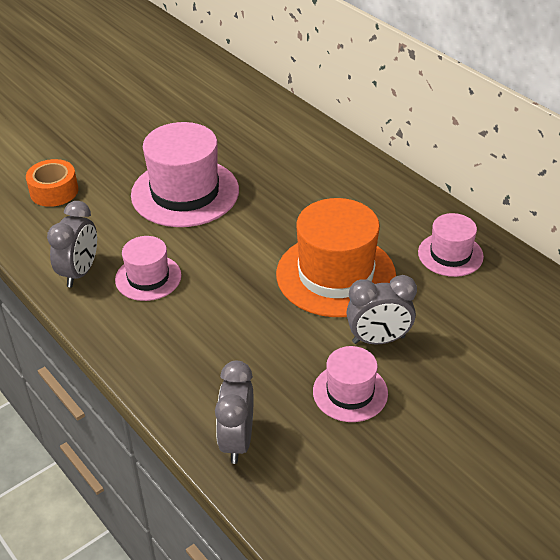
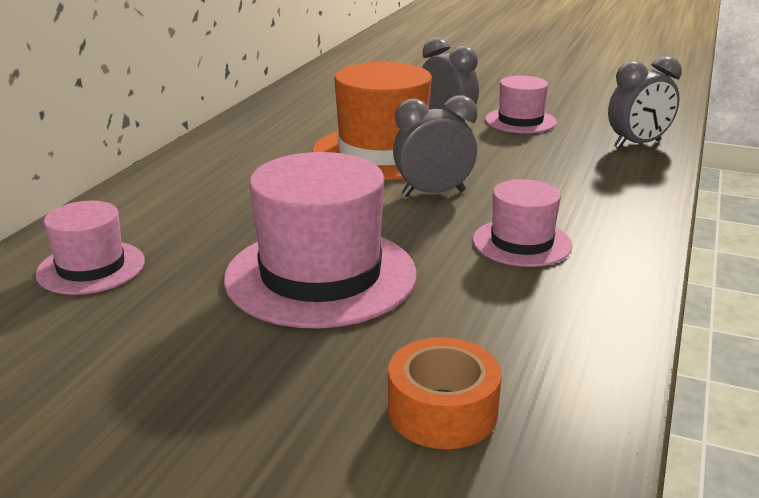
camera: 120 degrees left, 15 degrees down
(80, 272) = (582, 293): grey clock -> grey clock (433, 193)
(450, 254) = (295, 117): pink hat -> pink hat (91, 267)

